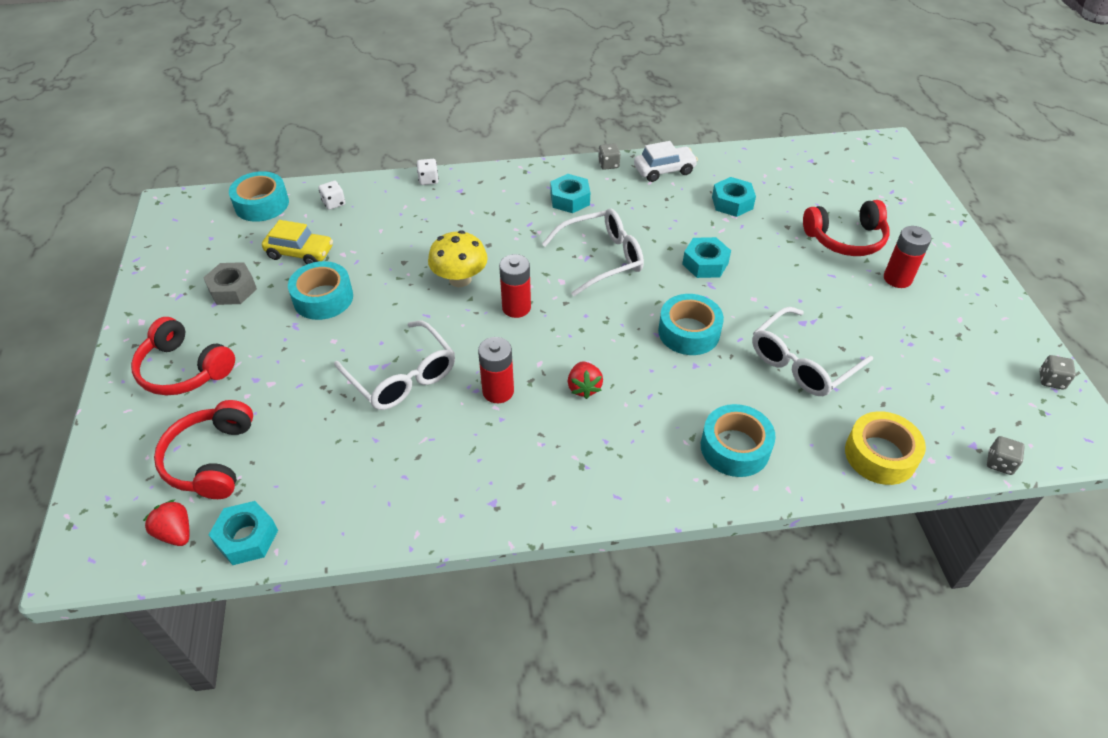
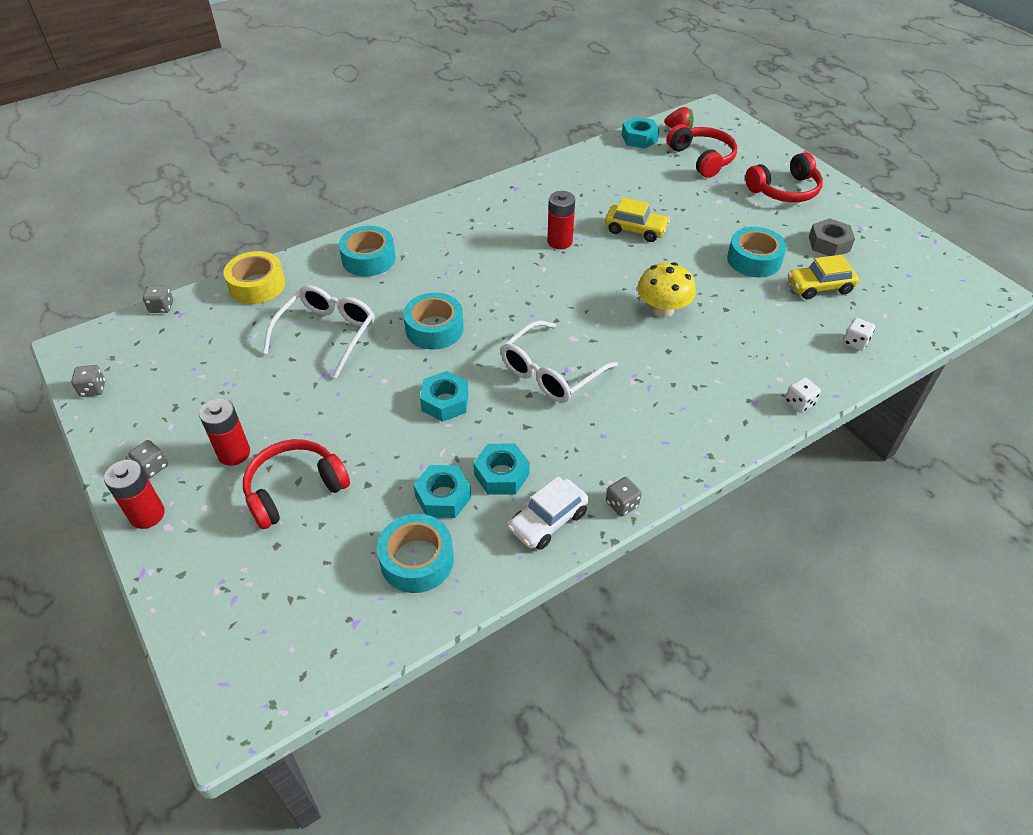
camera: 155 degrees right, 0 degrees up
(184, 369) = (784, 190): red headphones -> red headphones turned 150 degrees clockwise
(262, 204) = (915, 318): turquoise tape -> turquoise tape (417, 560)
(402, 377) = (635, 230): white glasses -> yellow car
(516, 307) = (594, 302): red battery -> red battery (147, 515)
(570, 199) = (630, 432): turquoise nut -> turquoise nut (501, 474)
(584, 387) = (498, 262): red strawberry -> none
(969, 289) = (152, 467): none -> grey dice

